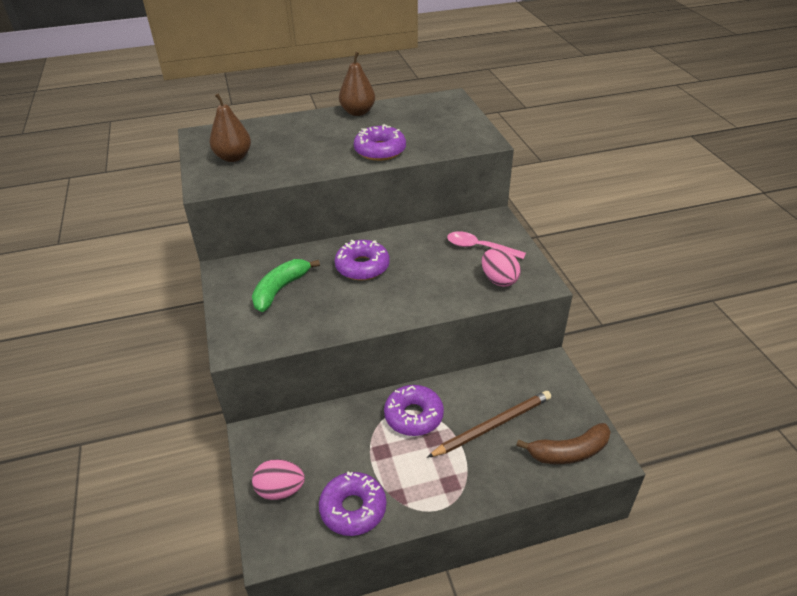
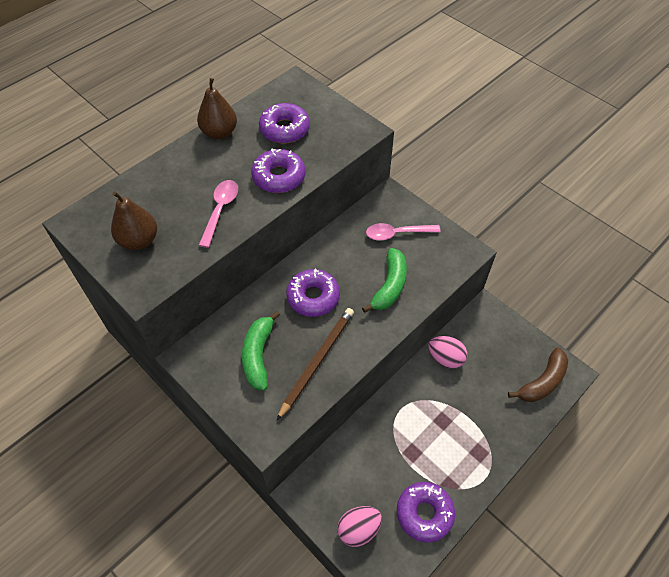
camera: 30 degrees left, 15 degrees up
(312, 157) = (220, 210): none -> pink spoon
(413, 416) = (415, 407): purple donut -> purple donut (284, 129)
(440, 283) = (390, 286): none -> green banana
(493, 425) = (478, 386): brown pencil -> brown pencil (317, 361)
(499, 280) = (434, 262): pink egg -> pink egg (445, 358)

